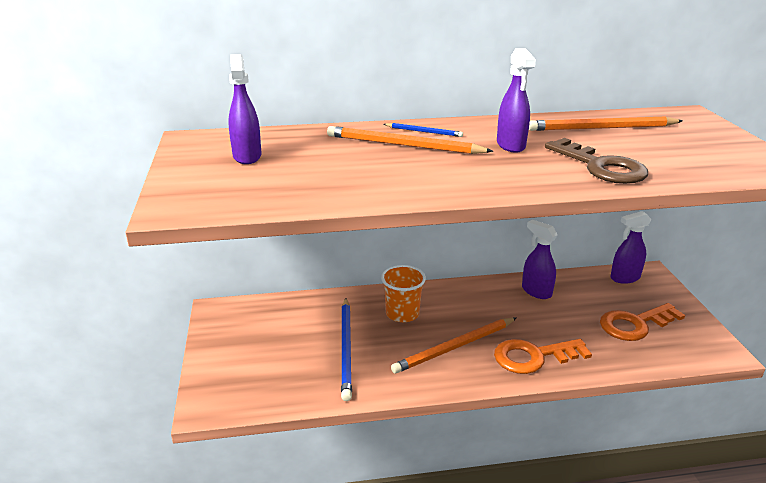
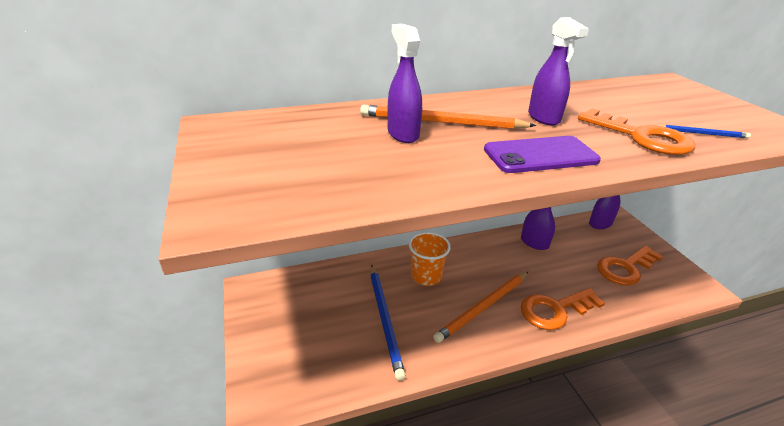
camera: 10 degrees left, 5 degrees up
(247, 156) = (283, 142): purple spray bottle -> purple spray bottle (403, 134)
(424, 132) = (453, 107): blue pencil -> blue pencil (701, 133)
(482, 177) = (540, 155): none -> purple phone
(601, 128) = (611, 97): orange pencil -> none
(601, 167) = (642, 137): brown key -> orange key

